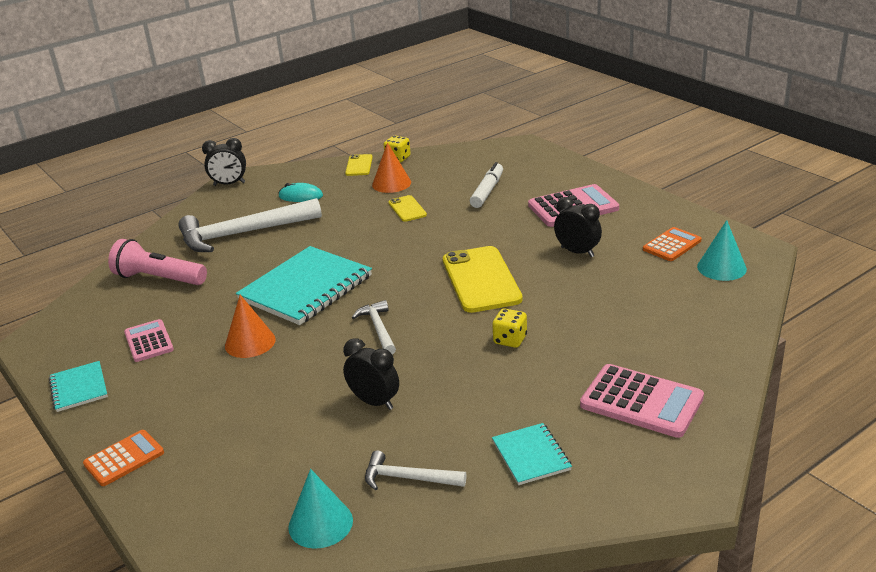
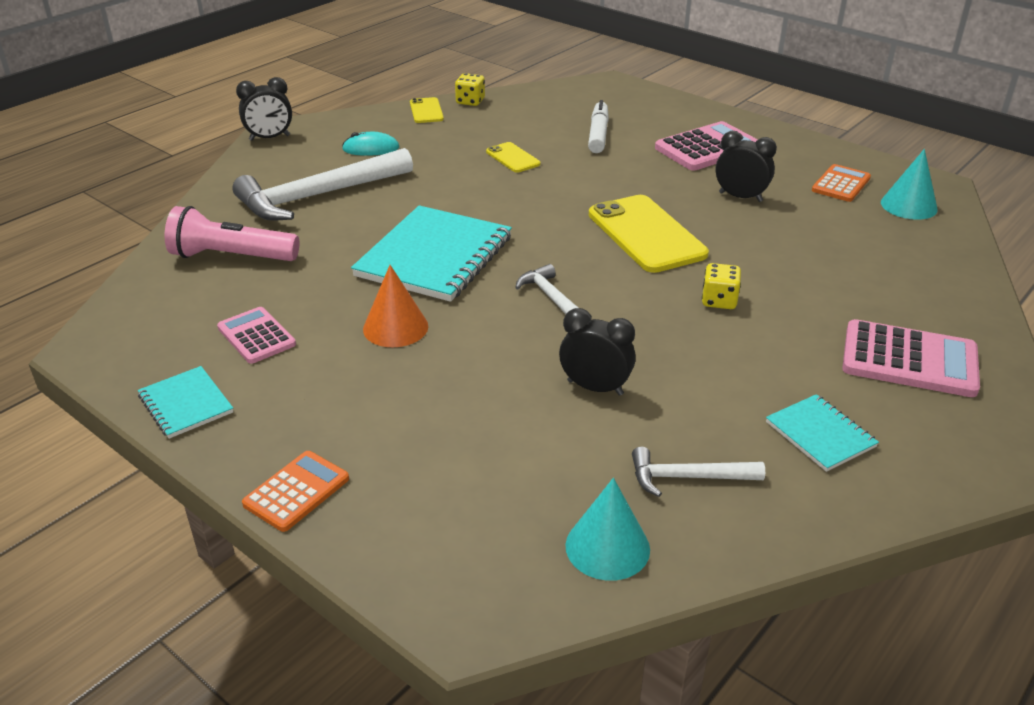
camera: 15 degrees left, 5 degrees up
(391, 183) = (477, 130): orange cone -> none

